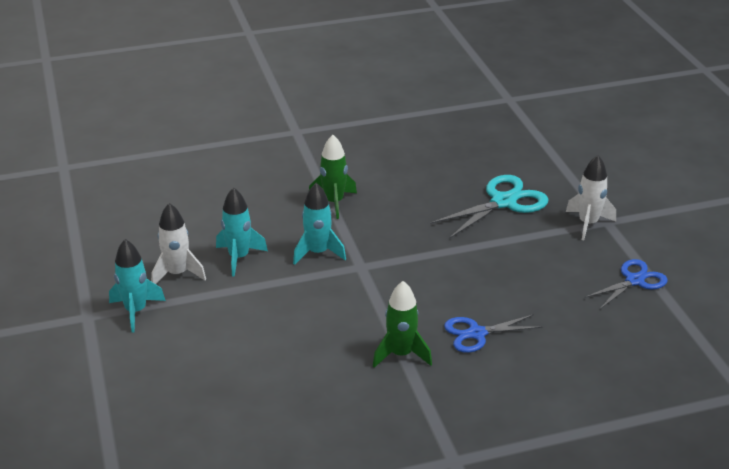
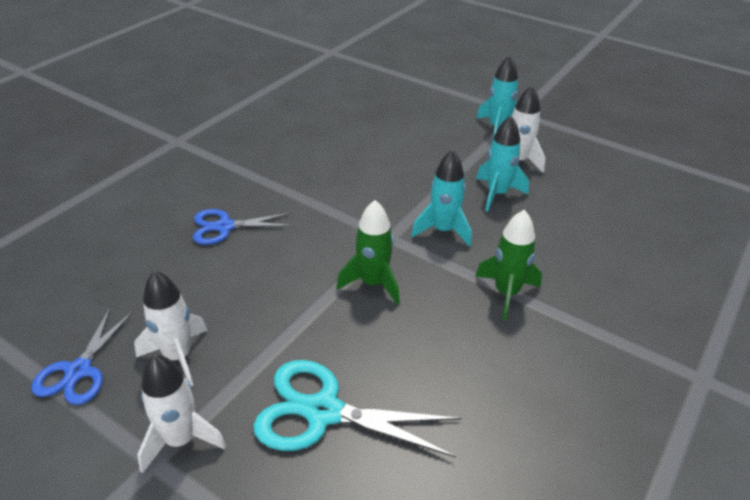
camera: 140 degrees right, 5 degrees up
(401, 354) = (275, 184): green rocket -> green rocket (373, 283)
(477, 333) = (225, 227): blue scissors -> blue scissors turned 135 degrees counterclockwise
(503, 202) = (323, 412): turquoise scissors -> turquoise scissors turned 90 degrees clockwise
(568, 261) = (178, 356): none -> white rocket

